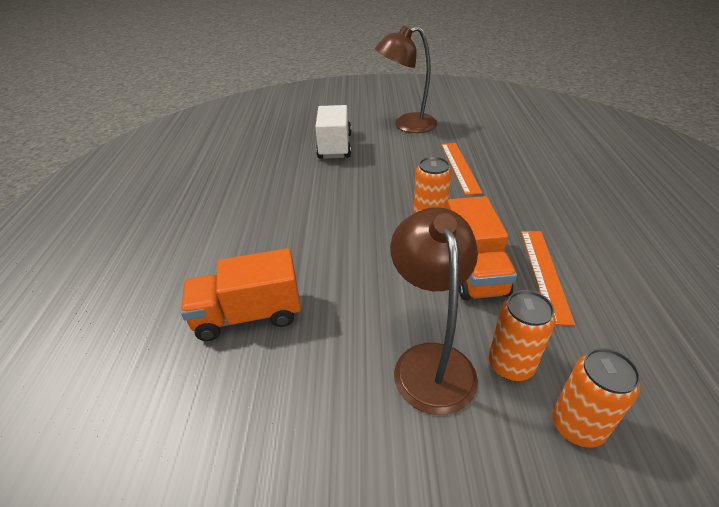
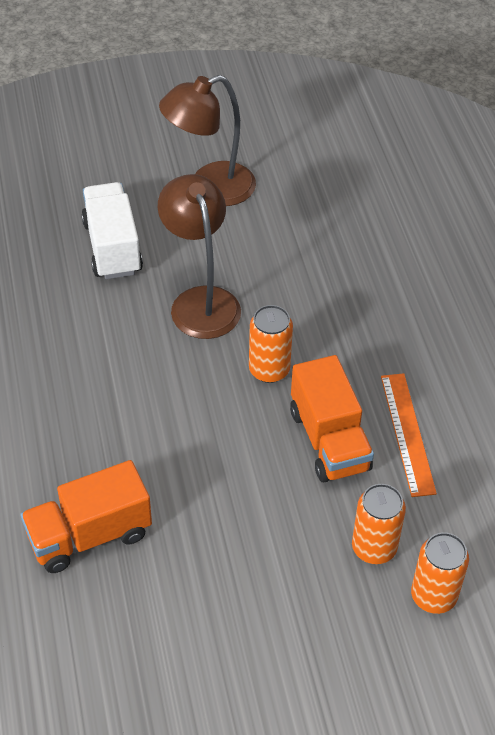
camera: 15 degrees left, 10 degrees up
(430, 361) = (296, 557): brown lamp -> brown lamp (201, 301)
(460, 167) = (298, 272): orange ruler -> none

